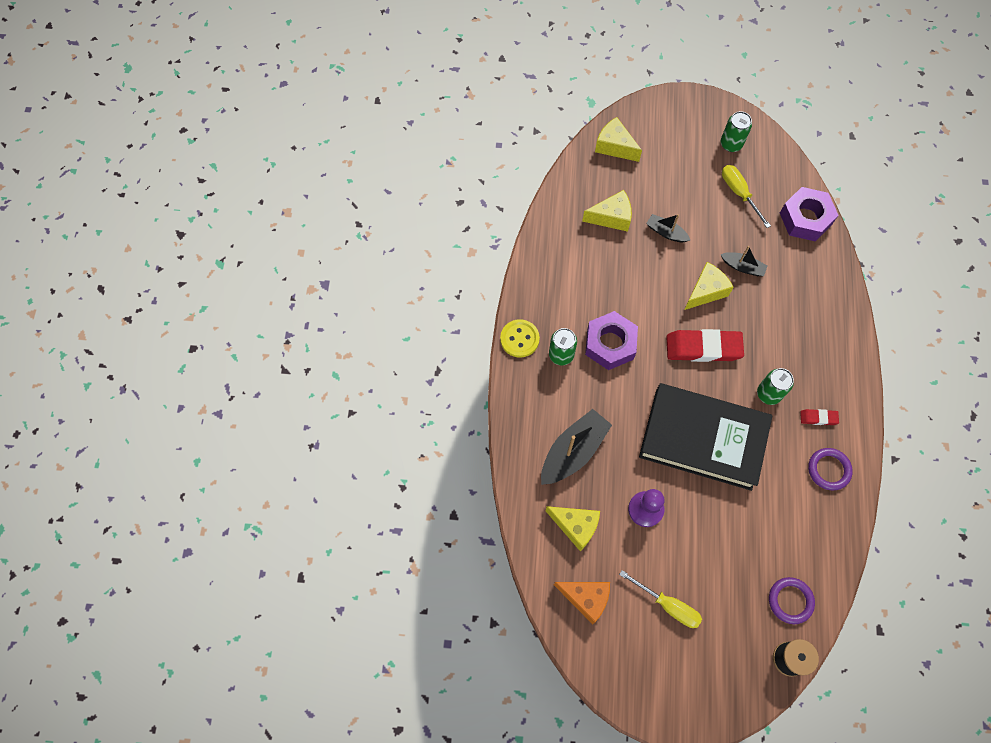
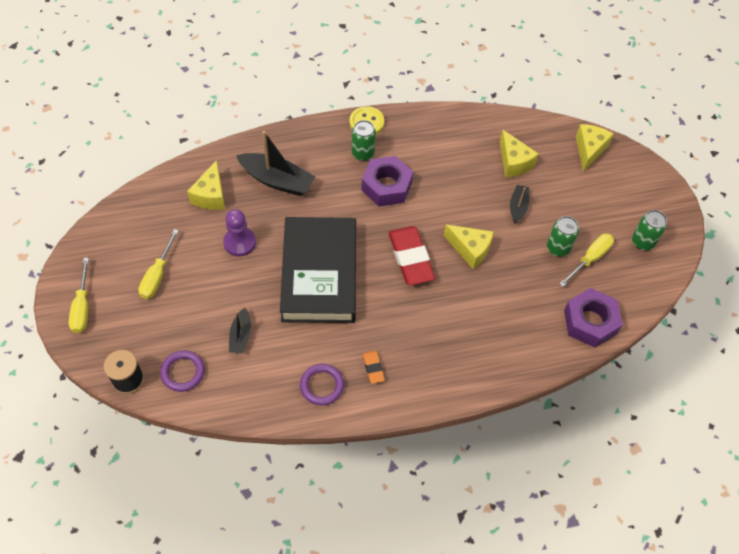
camera: 70 degrees right, 10 degrees down
(586, 598) = (150, 215): orange cheese -> none
(691, 695) = (82, 307): none -> yellow screwdriver
(742, 267) = (509, 276): black boat -> black boat (241, 336)
(768, 394) = (383, 320): green can -> green can (558, 248)
(818, 418) = (373, 368): red eraser -> orange eraser

